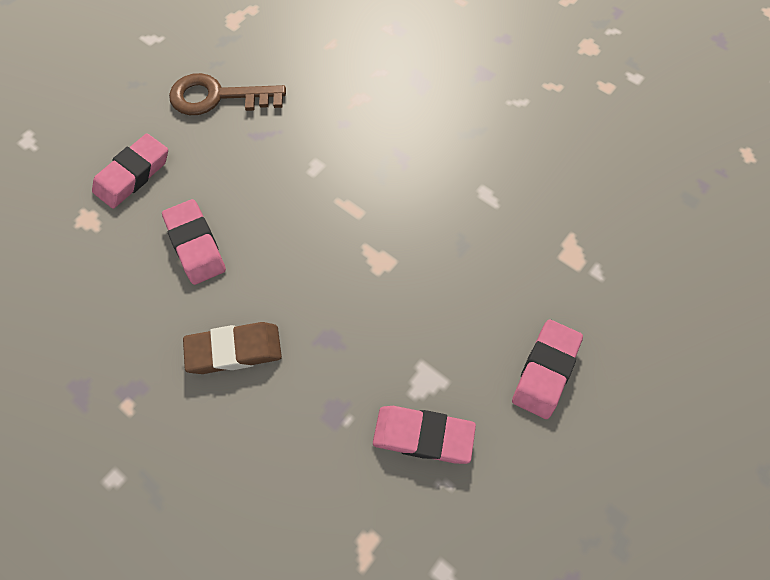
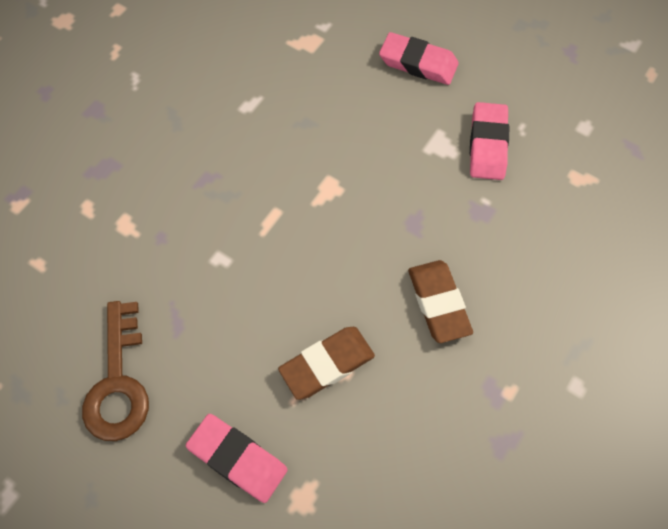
camera: 95 degrees left, 0 degrees up
(196, 245) = (327, 364): pink eraser -> brown eraser

